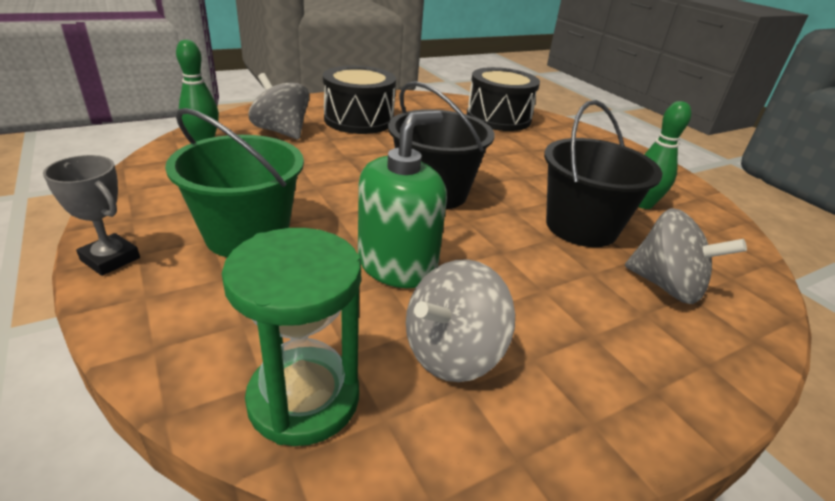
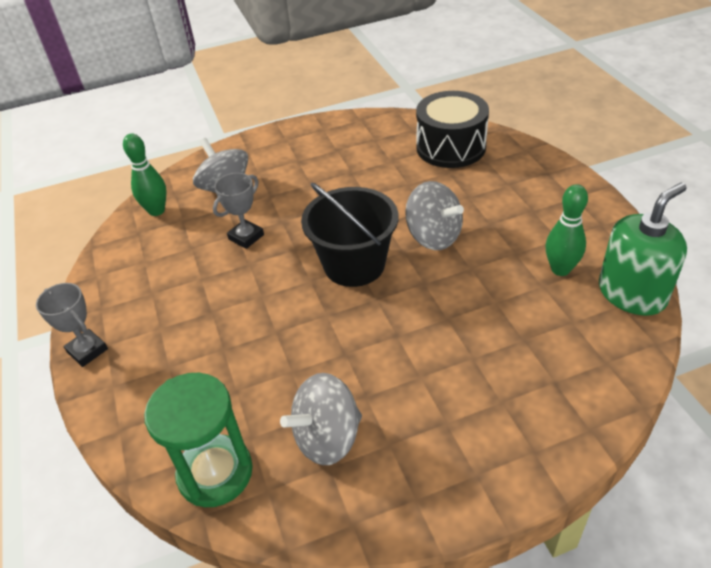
camera: 15 degrees right, 10 degrees up
(247, 235) = (187, 322): green bucket -> none
(309, 166) = (246, 237): none -> grey trophy
(359, 120) = (302, 165): black drum -> none
(397, 265) = (303, 352): green soap dispenser -> green soap dispenser (631, 293)
(581, 227) = (483, 303): black bucket -> none
(666, 286) = (536, 371): grey spinning top -> grey spinning top (433, 236)

